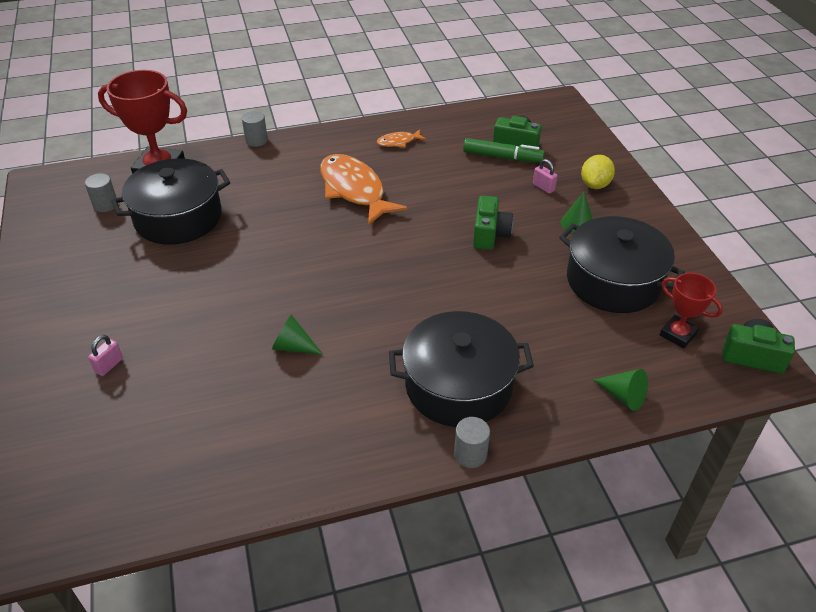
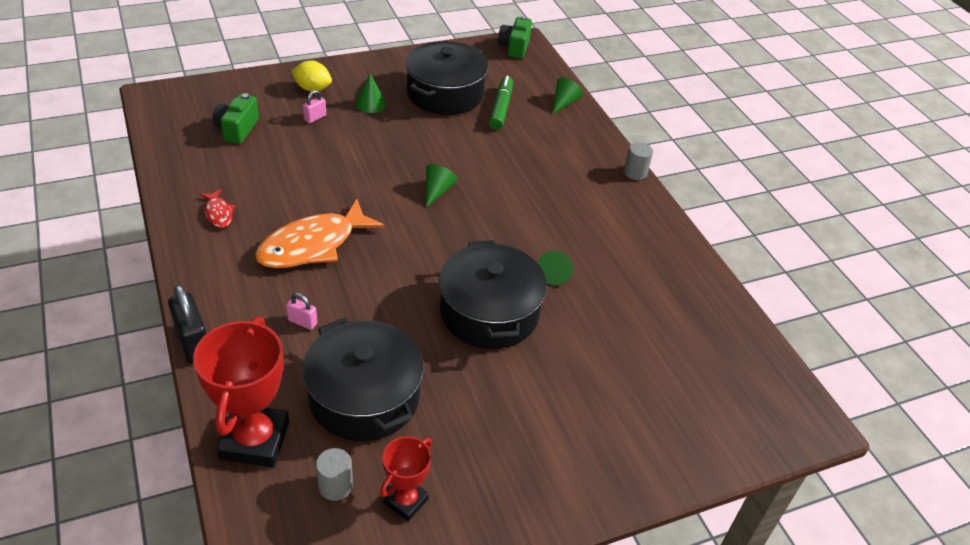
camera: 100 degrees left, 0 degrees up
(109, 365) = (609, 406): pink padlock -> pink padlock (302, 322)
(256, 140) = (193, 343): grey cylinder -> black padlock
(398, 142) = (218, 213): orange fish -> red fish
(429, 267) = (437, 191): none -> green cone
(458, 385) = (574, 176): black pot -> black pot (489, 312)
(490, 234) = (388, 153): green camera -> none
(502, 157) = (260, 139): green marker -> green marker (501, 108)
(678, 334) = (499, 73): red trophy -> red trophy (405, 501)

